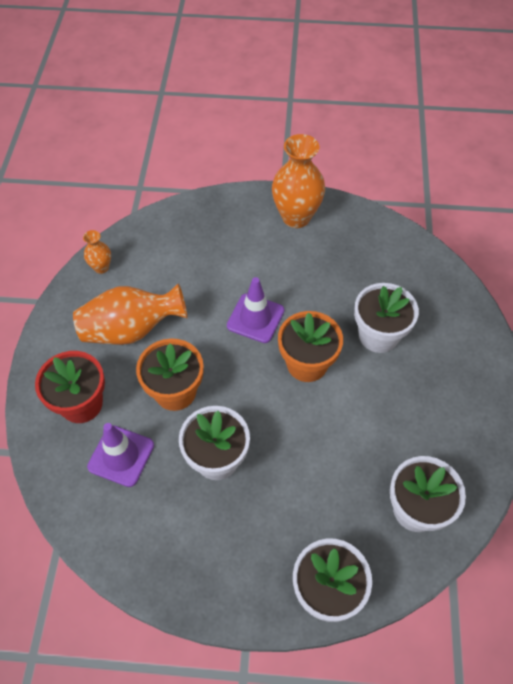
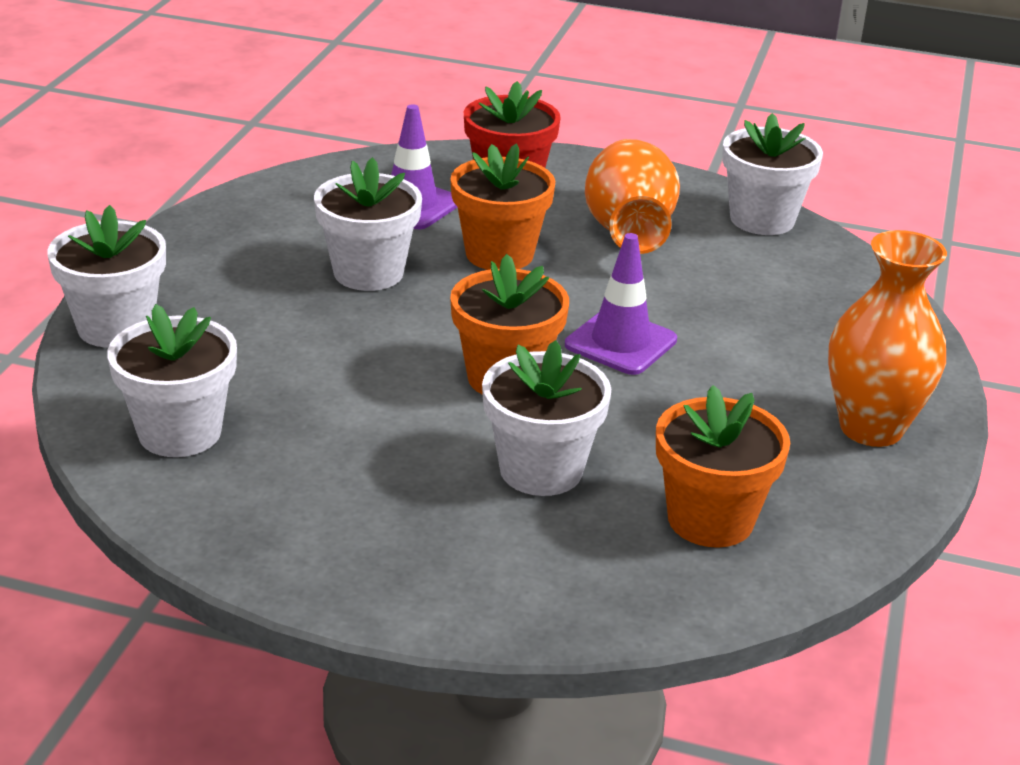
camera: 100 degrees right, 25 degrees down
(101, 267) = (762, 219): orange vase -> white flower pot
(387, 269) = (710, 519): none -> orange flower pot

